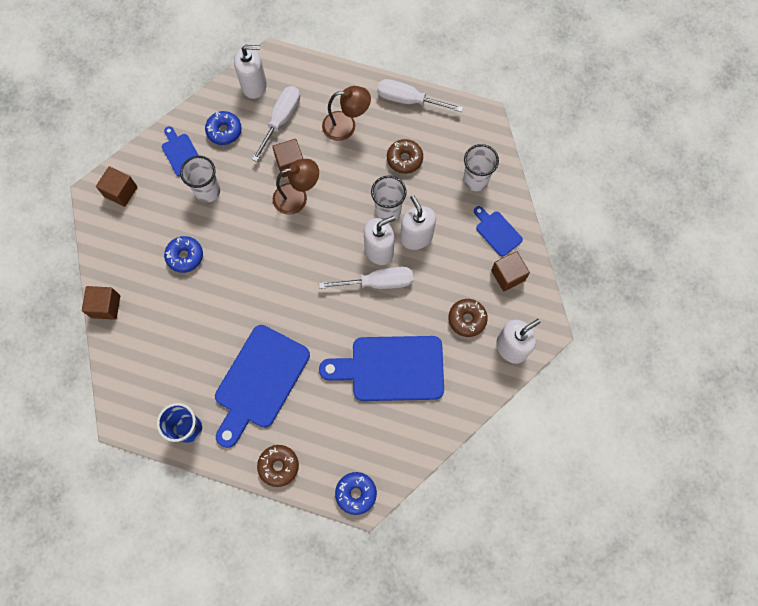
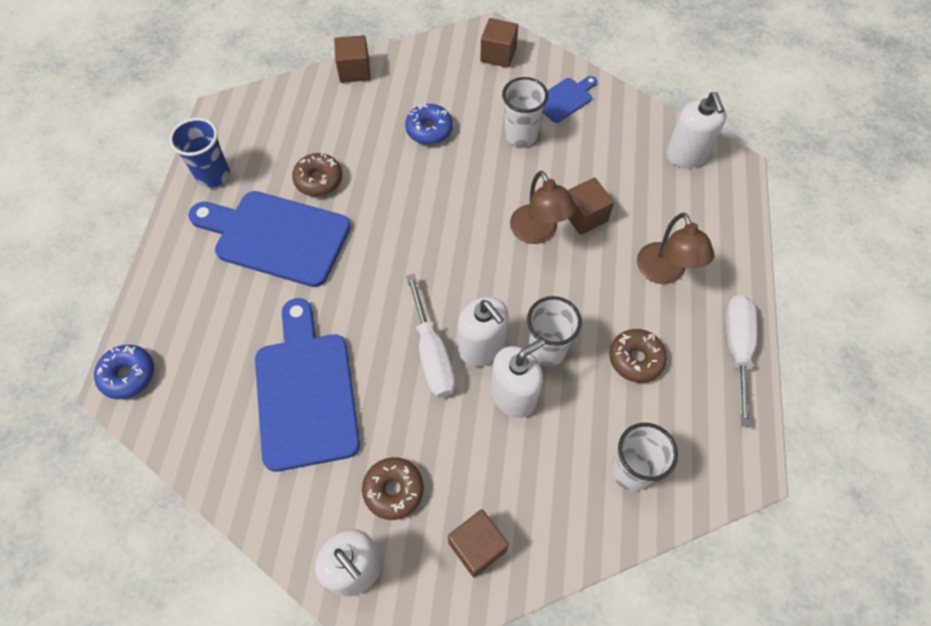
camera: 80 degrees right, 10 degrees down
(224, 131) = (609, 136): blue donut -> none
(278, 466) = (166, 277): brown donut -> brown donut (318, 180)
(281, 120) = (646, 194): white screwdriver -> none
(497, 231) = (550, 518): blue cutting board -> none

